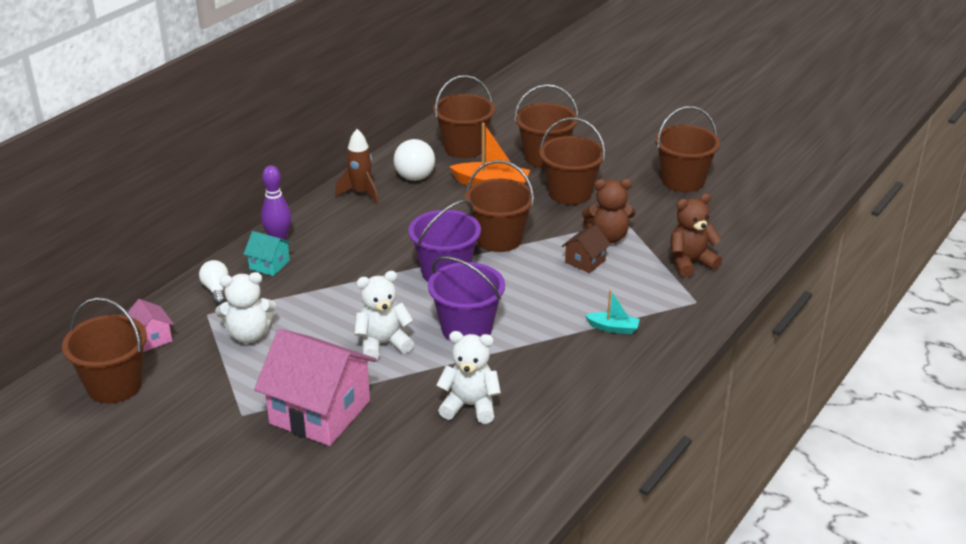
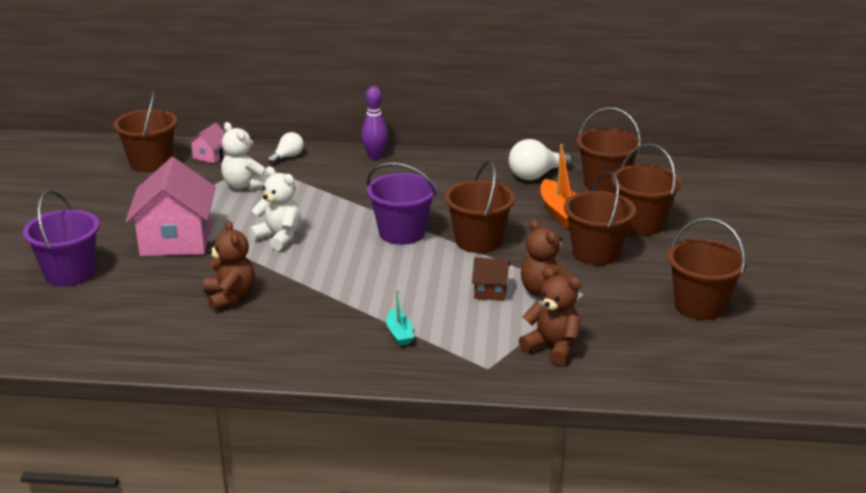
camera: 60 degrees right, 5 degrees down
(269, 265) = (338, 164): turquoise house -> none
(361, 193) = (476, 164): brown rocket -> none
(466, 329) = (331, 265): purple bucket -> purple bucket (69, 273)
(470, 406) = (230, 297): white teddy bear -> brown teddy bear

